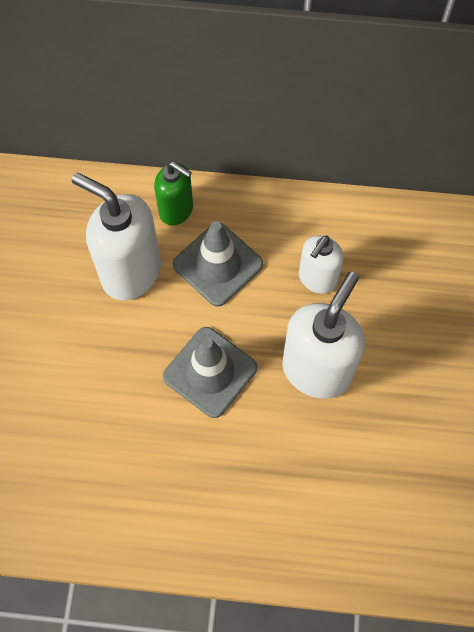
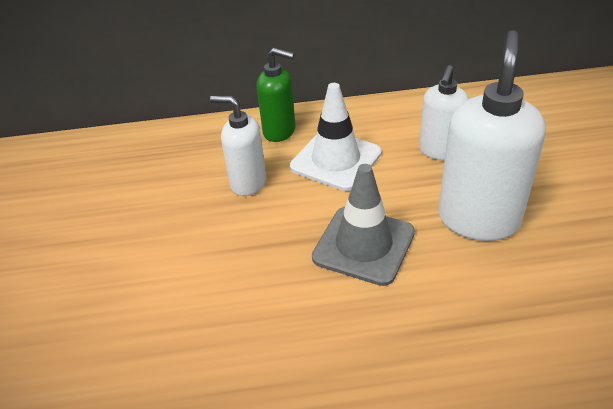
camera: 10 degrees left, 25 degrees down
(130, 272) = (248, 183): white soap dispenser -> white soap dispenser, size x0.59
(218, 264) = (335, 160): grey traffic cone -> white traffic cone

